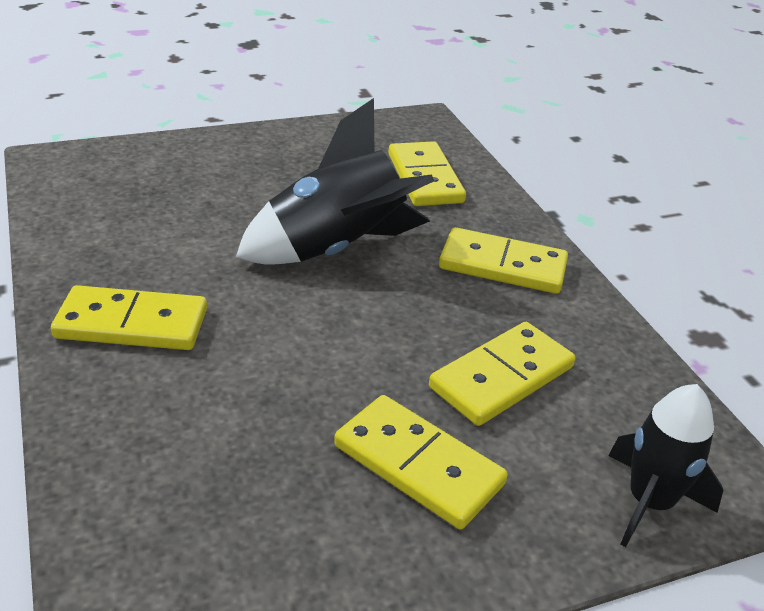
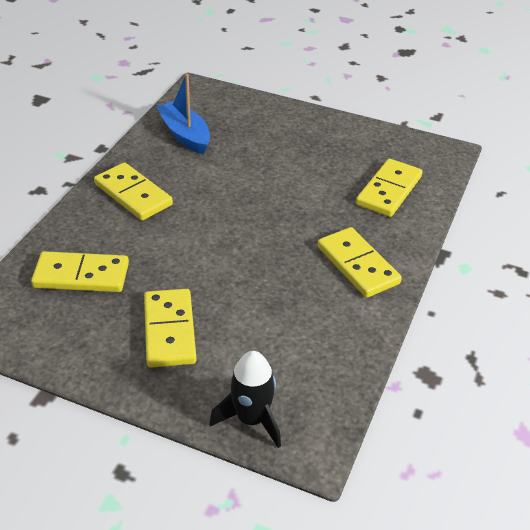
camera: 45 degrees right, 5 degrees up
(107, 219) = (185, 135): none -> blue boat
(337, 250) = (276, 207): black rocket -> none
(501, 377) = (267, 319): yellow domino -> yellow domino (81, 275)

